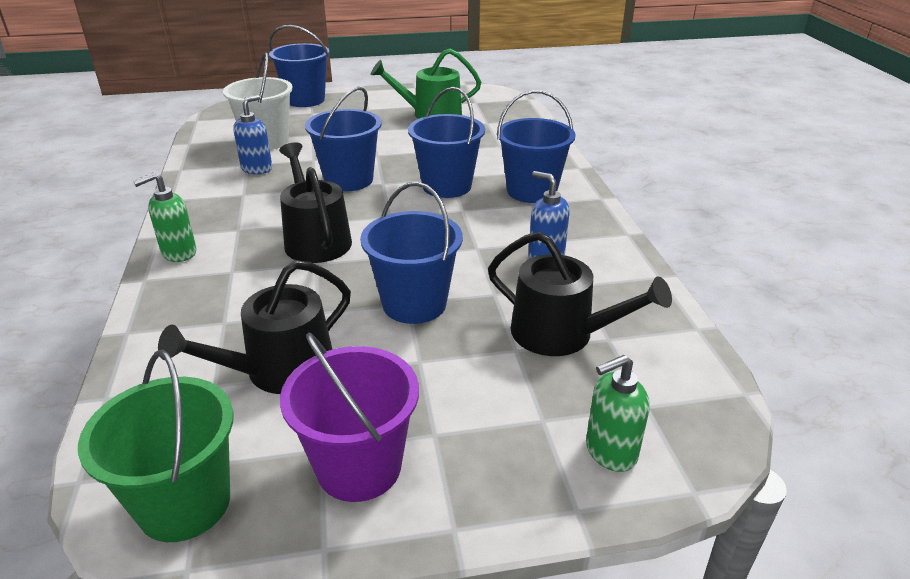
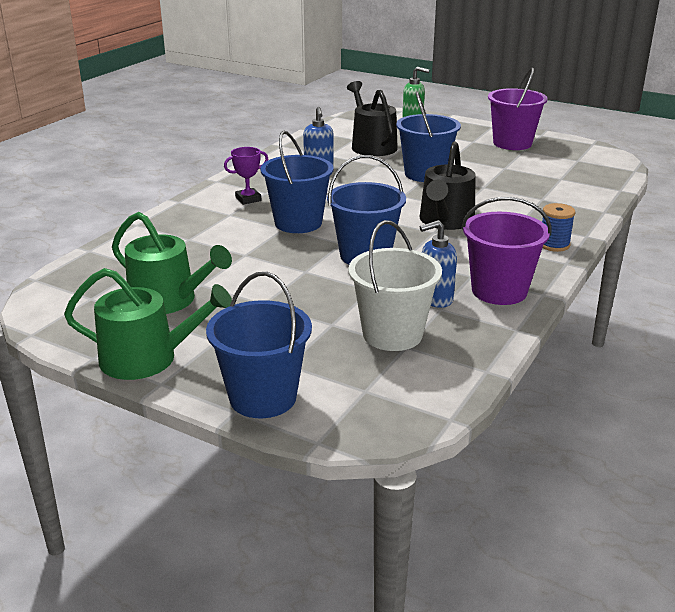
camera: 140 degrees left, 5 degrees down
(178, 253) = (554, 245): green soap dispenser -> blue spool
(184, 503) = (589, 154): green bucket -> none
(210, 190) = (499, 291): none -> purple bucket
(280, 370) = (523, 173): black watering can -> none
(388, 94) = (148, 358): none -> green watering can
(531, 191) = (248, 199): blue bucket -> purple trophy

